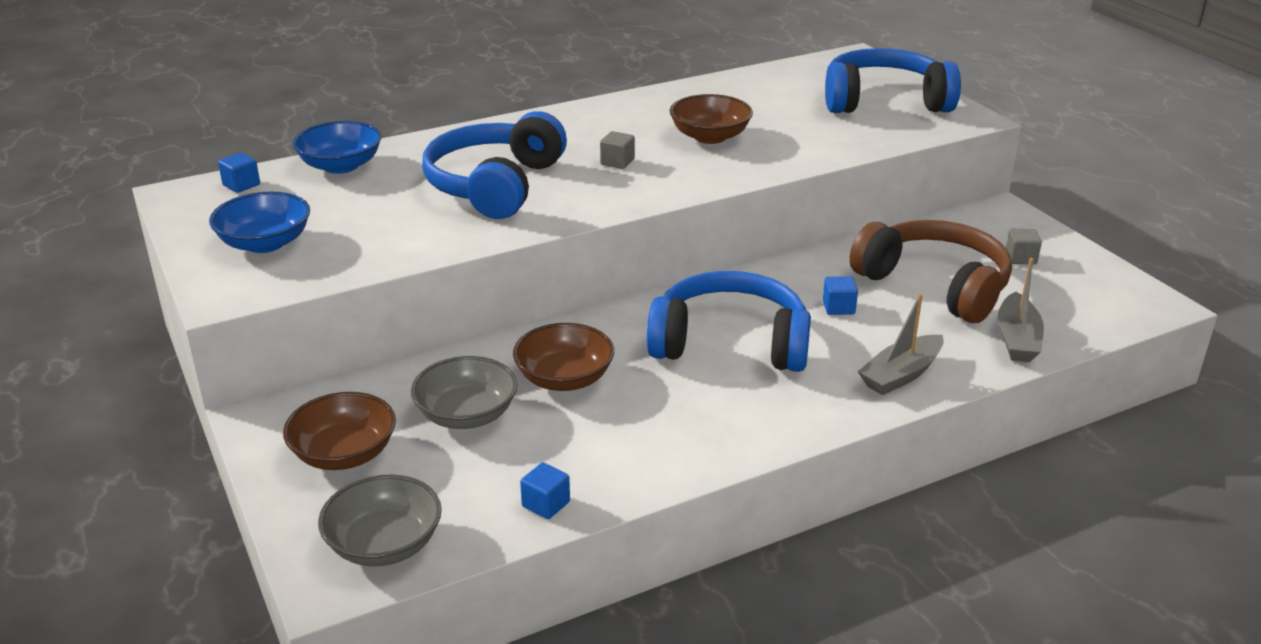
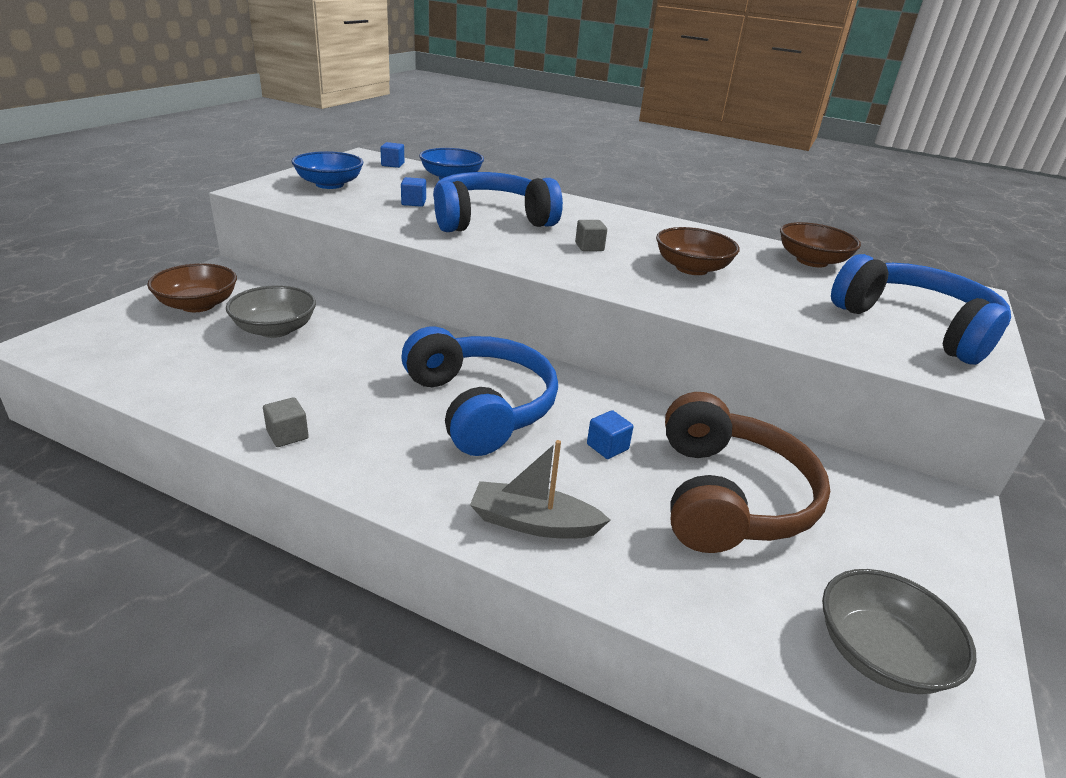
camera: 50 degrees right, 0 degrees up
(384, 544) = (98, 348): grey bowl -> grey bowl (879, 654)
(546, 504) = (179, 392): blue cube -> blue cube (413, 202)
(564, 379) = (354, 350): brown bowl -> brown bowl (812, 261)
(1017, 339) = (703, 595): grey boat -> none
(1020, 258) = (876, 546): grey cube -> grey cube (287, 435)

